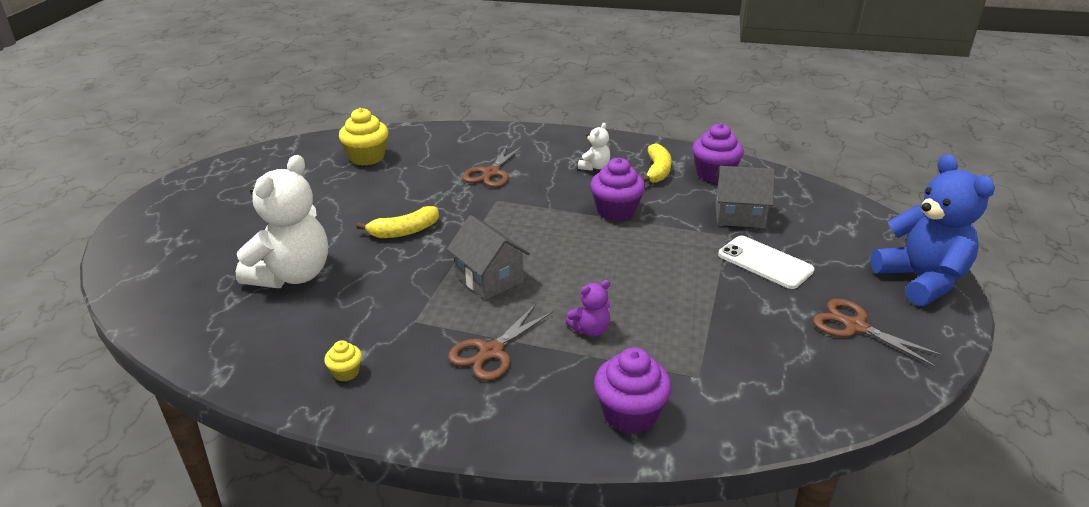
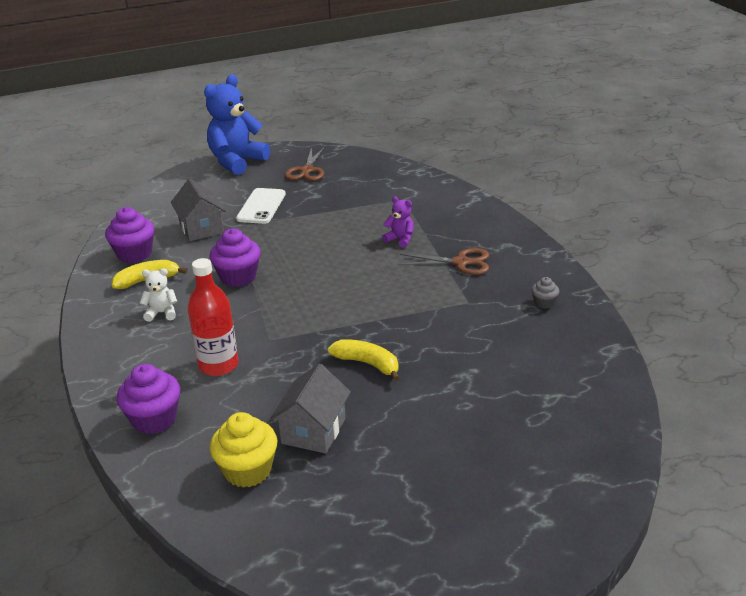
camera: 120 degrees left, 0 degrees up
(292, 275) = (488, 387): white teddy bear -> none
(346, 372) = (544, 303): yellow cupcake -> grey cupcake
(489, 279) = (388, 294): grey house -> grey house (313, 431)
(491, 173) = (218, 365): brown scissors -> red bottle
(630, 414) = (455, 208): purple cupcake -> purple cupcake (154, 419)

